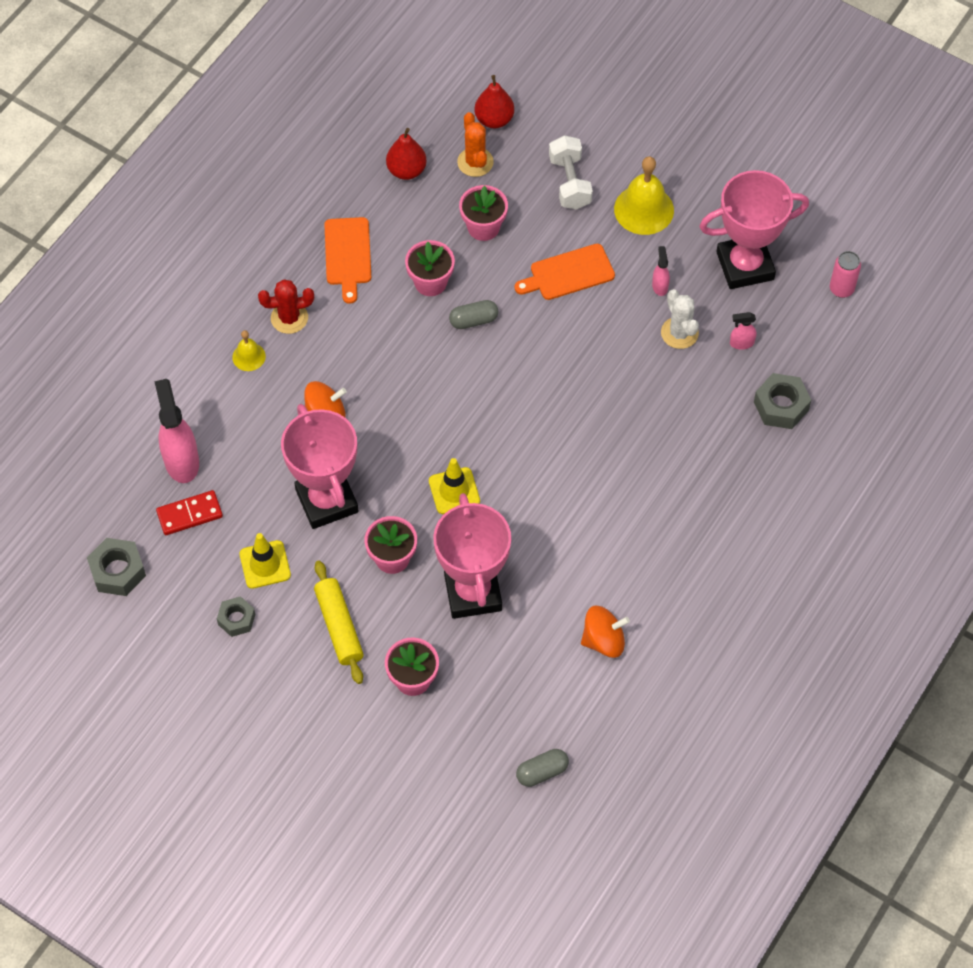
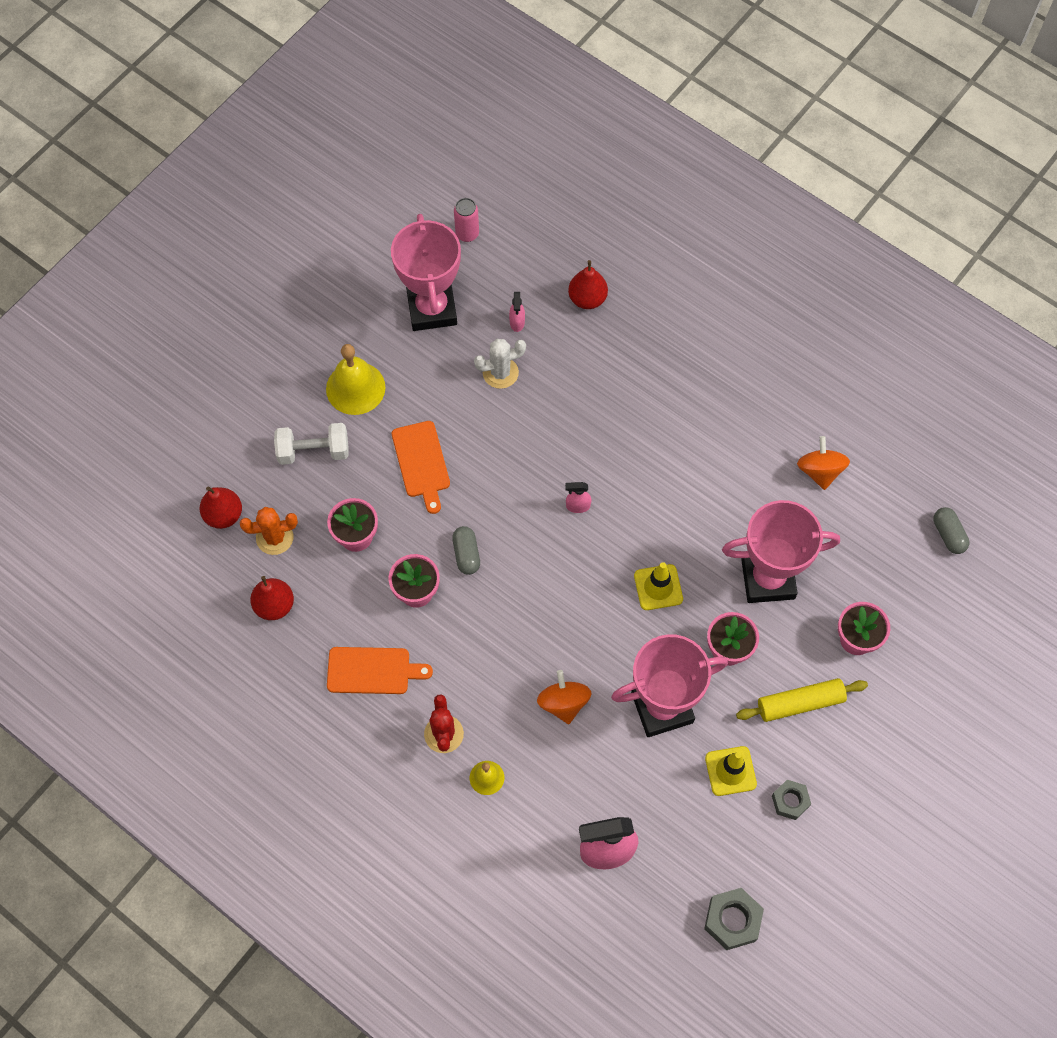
camera: 85 degrees left, 5 degrees up
(189, 514) = (670, 844): red domino -> none
(660, 286) = (445, 383): pink spray bottle -> pink spray bottle (577, 506)
(781, 406) = (587, 299): grey nut -> red pear

